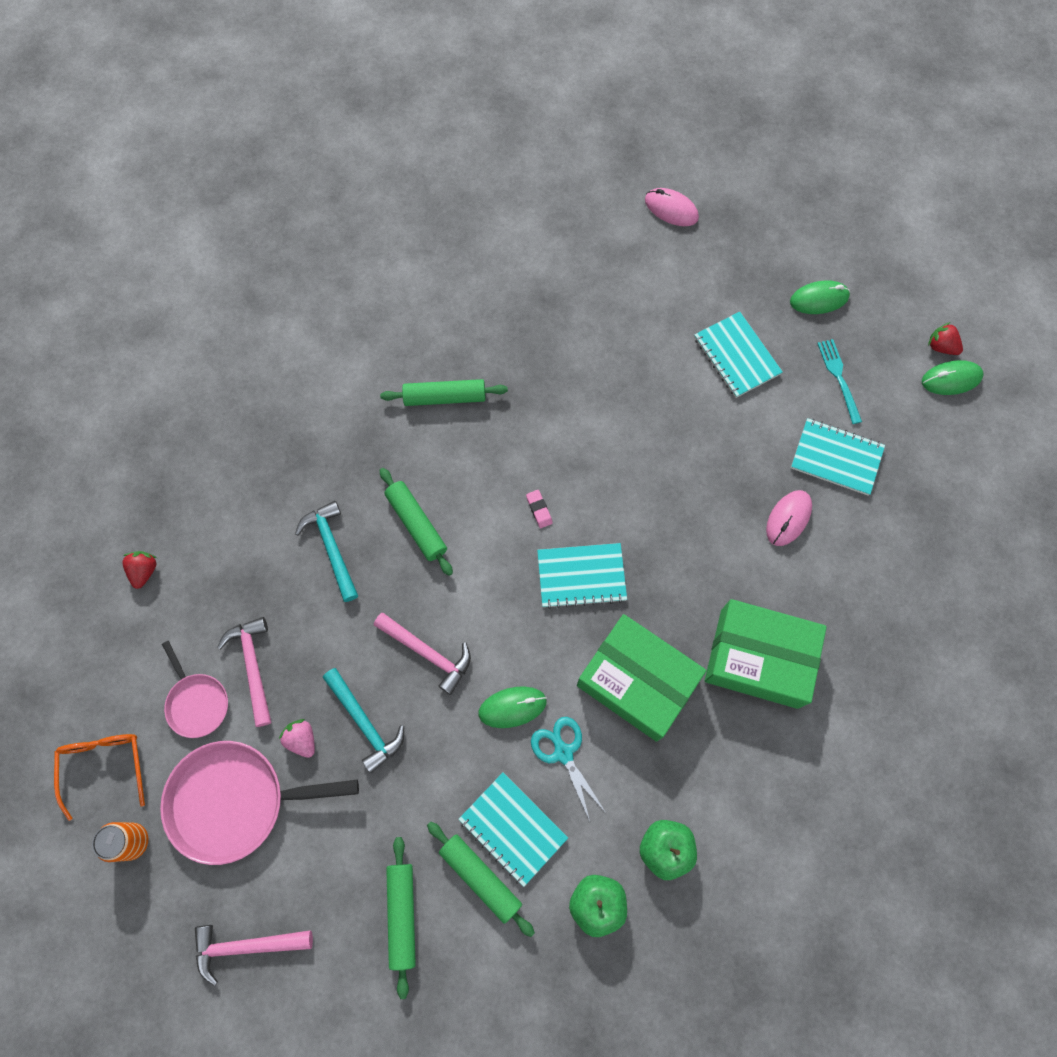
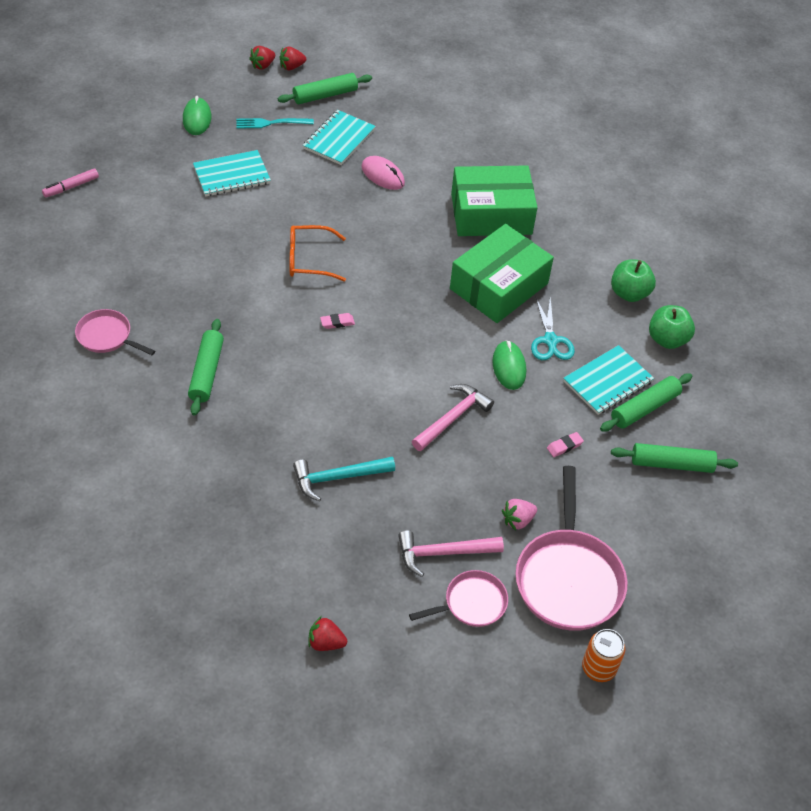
camera: 85 degrees left, 20 degrees down
(104, 766) = (524, 690): orange glasses -> orange glasses (309, 260)
(247, 946) = (694, 579): pink hammer -> none
(364, 722) = (508, 471): turquoise hammer -> none
(408, 783) = (564, 446): none -> pink eraser
(417, 524) = (329, 410): green rolling pin -> green rolling pin (325, 95)
(473, 297) = (107, 336): none -> pink pan
(563, 753) = (550, 340): turquoise scissors -> turquoise scissors turned 75 degrees counterclockwise
(581, 576) = (404, 305): turquoise notebook -> none
(671, 209) = (71, 187): pink mouse -> pink marker
(759, 658) = (491, 214): green box -> green box turned 60 degrees clockwise
(951, 379) = (292, 67): green mouse -> red strawberry

